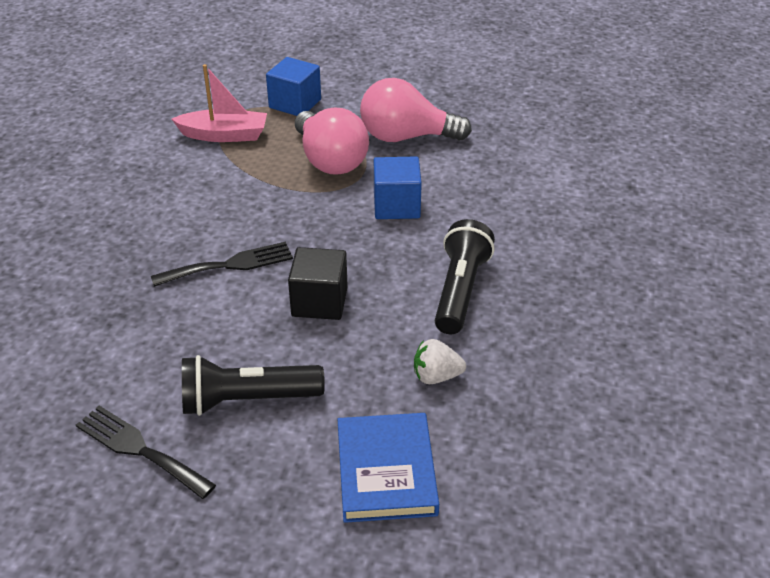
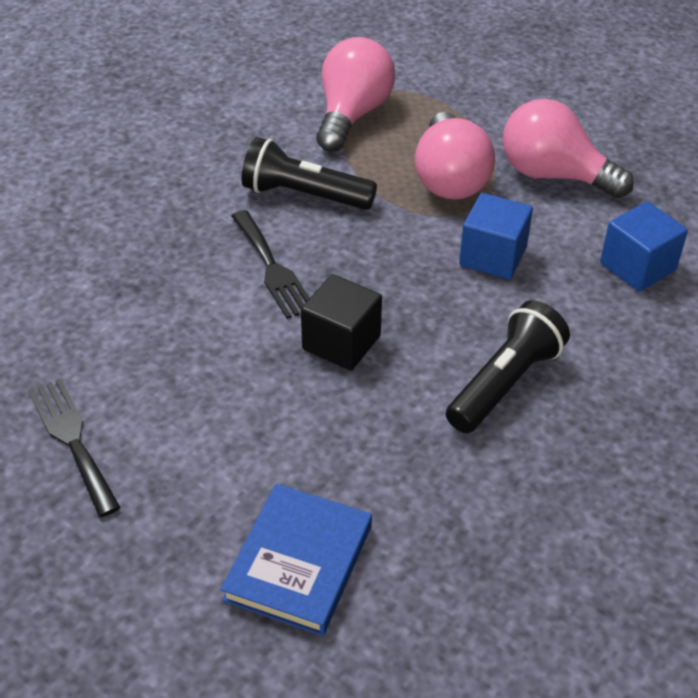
camera: 25 degrees right, 5 degrees up
(224, 135) = (352, 115): pink boat -> pink light bulb
(229, 265) = (272, 268): black fork -> black fork turned 60 degrees clockwise
(246, 400) = (203, 426): black flashlight -> black flashlight (303, 195)
(295, 104) = (450, 98): blue cube -> blue cube (637, 266)
(436, 376) = (417, 475): white strawberry -> none

